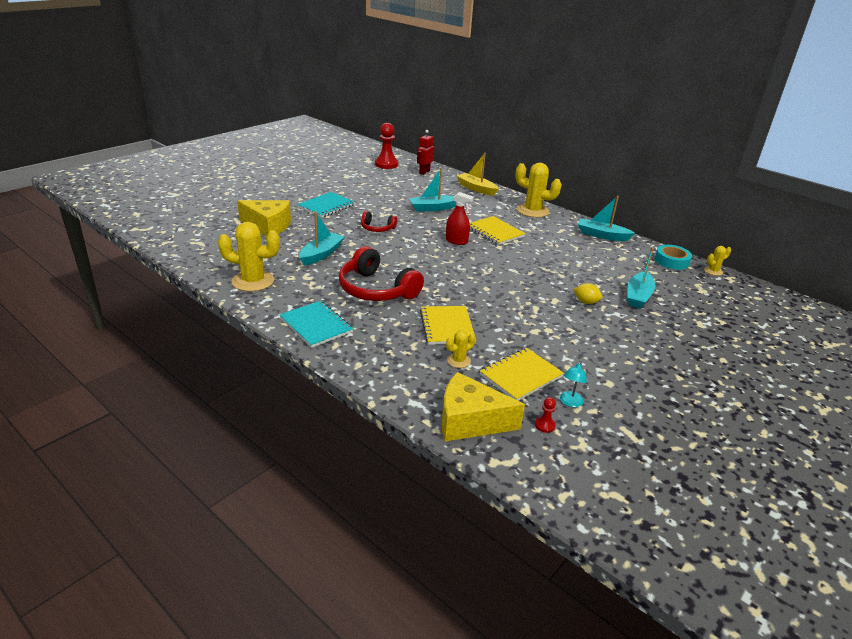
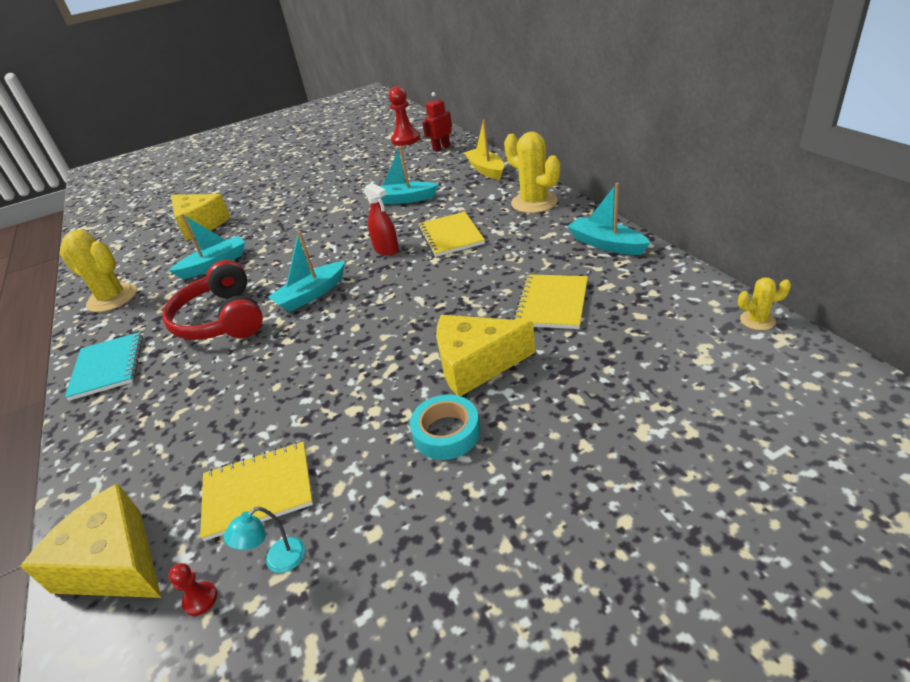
camera: 30 degrees right, 5 degrees up
(326, 206) = (285, 198): turquoise notebook -> none
(377, 228) = (310, 229): red headphones -> none
(447, 326) = (245, 387): yellow notebook -> yellow notebook (552, 303)
(458, 361) = (204, 448): yellow cactus -> none
(586, 302) = (476, 364): yellow lemon -> yellow cheese
(638, 296) = (573, 361): turquoise boat -> turquoise boat (311, 294)
(671, 261) = (690, 296): turquoise tape -> turquoise tape (446, 433)

